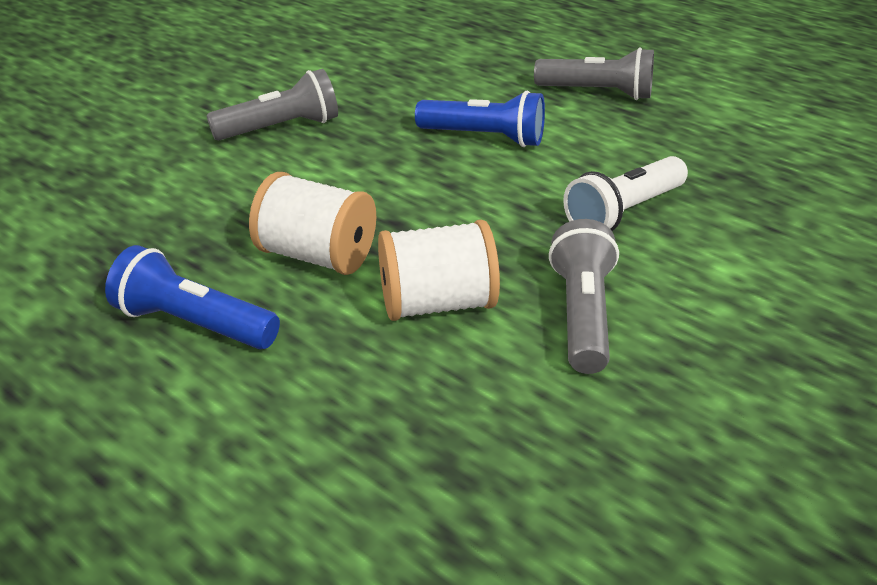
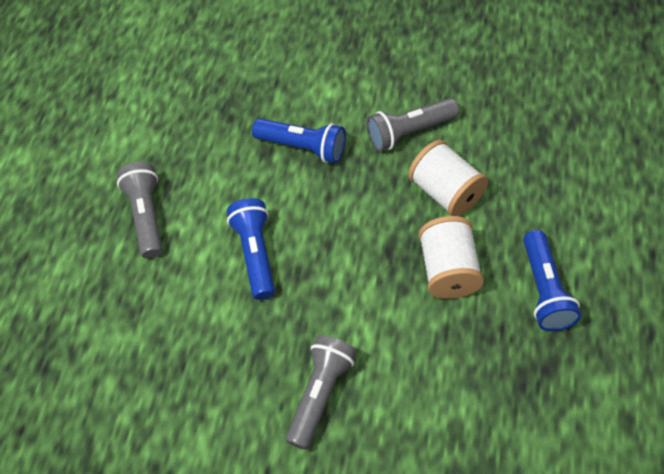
camera: 115 degrees left, 20 degrees up
(281, 128) = (320, 394): grey flashlight -> grey flashlight turned 75 degrees clockwise
(623, 212) = (303, 147): white flashlight -> blue flashlight

